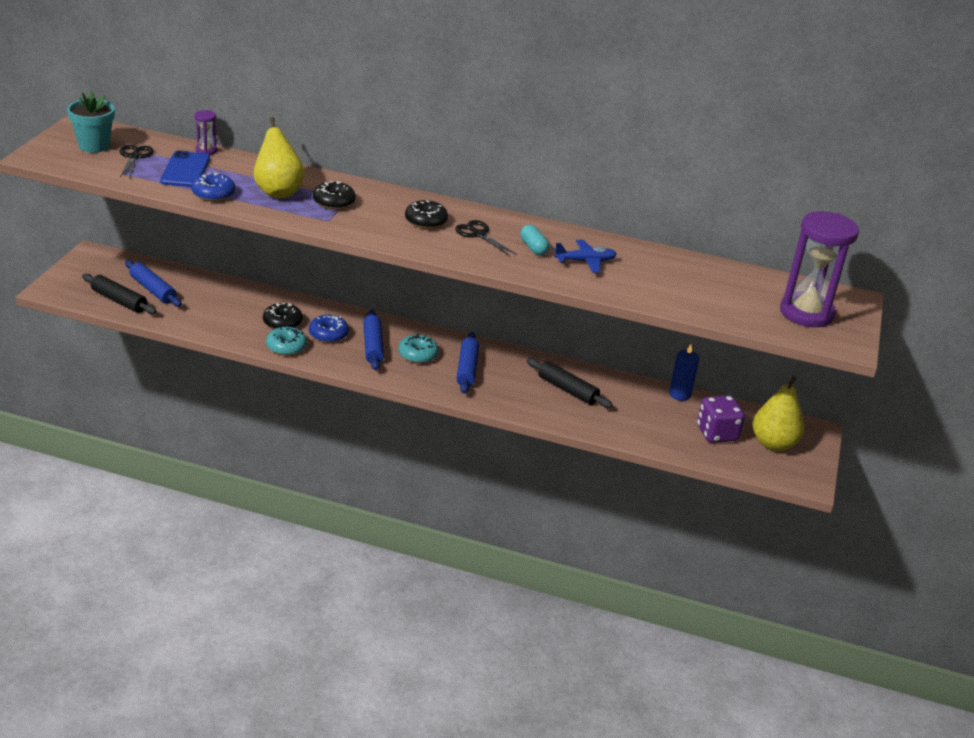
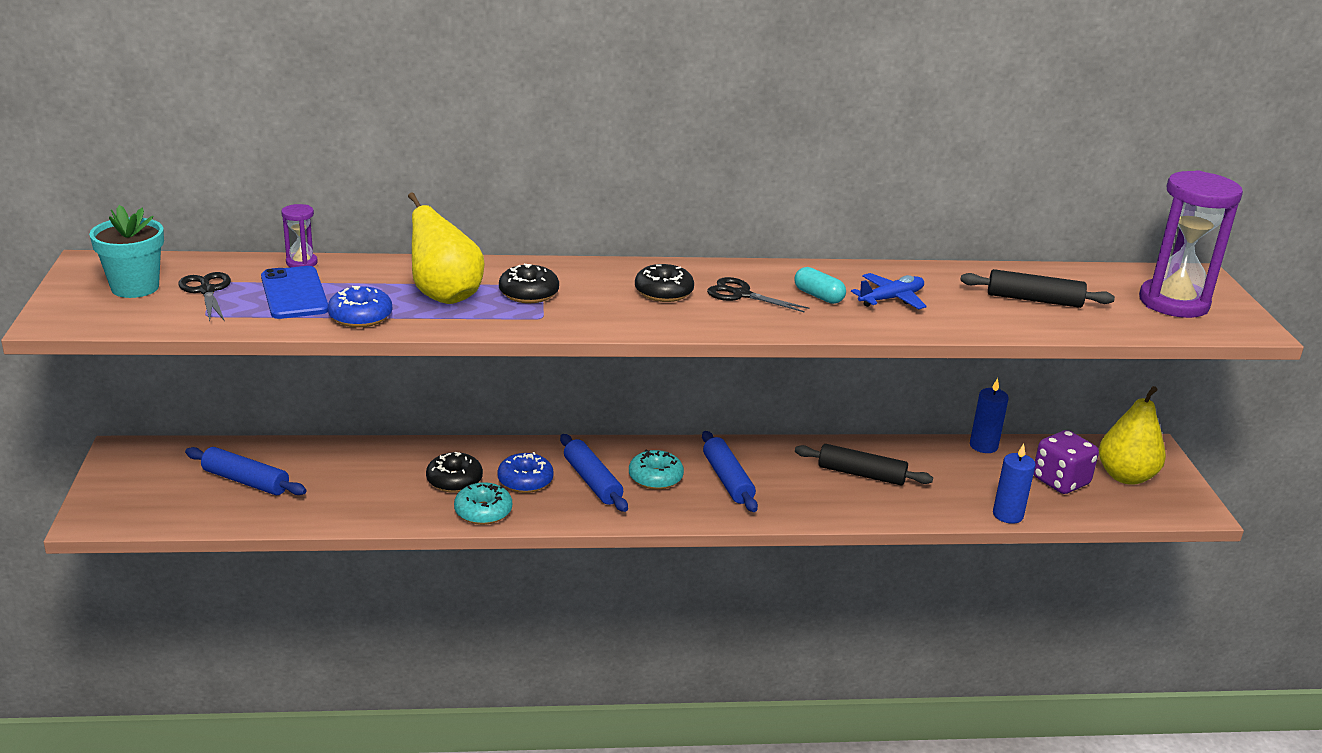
camera: 20 degrees left, 5 degrees down
(119, 301) = (207, 508): black rolling pin -> black rolling pin (1034, 300)
(653, 445) = (1007, 515): none -> blue candle

